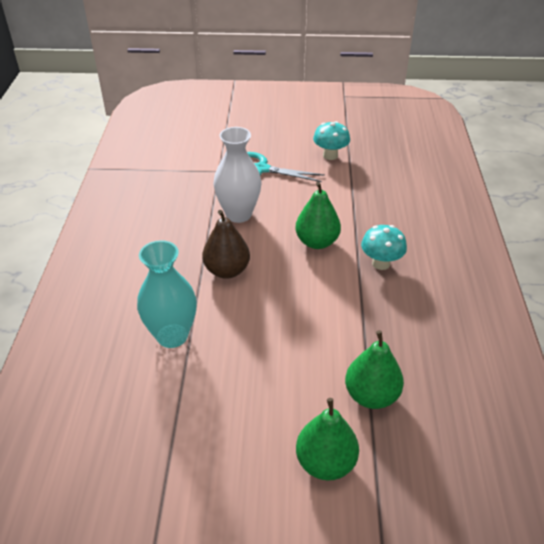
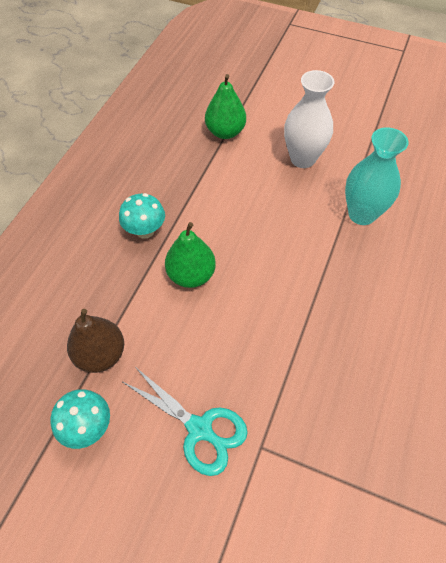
camera: 160 degrees left, 15 degrees up
(227, 270) = (297, 267): brown pear -> brown pear (101, 354)
(238, 214) = (260, 345): white vase -> white vase (303, 158)
(325, 462) = (275, 107): green pear -> none

